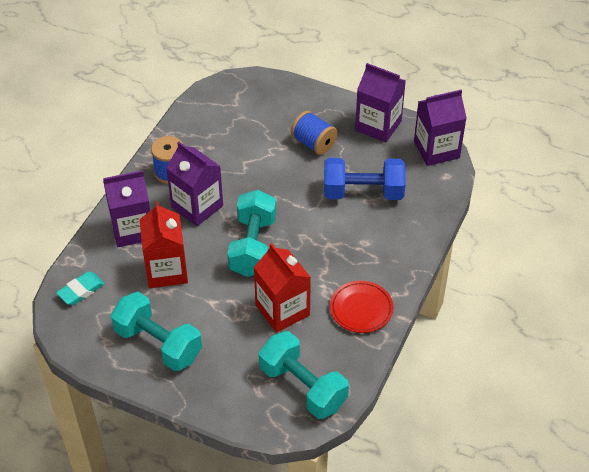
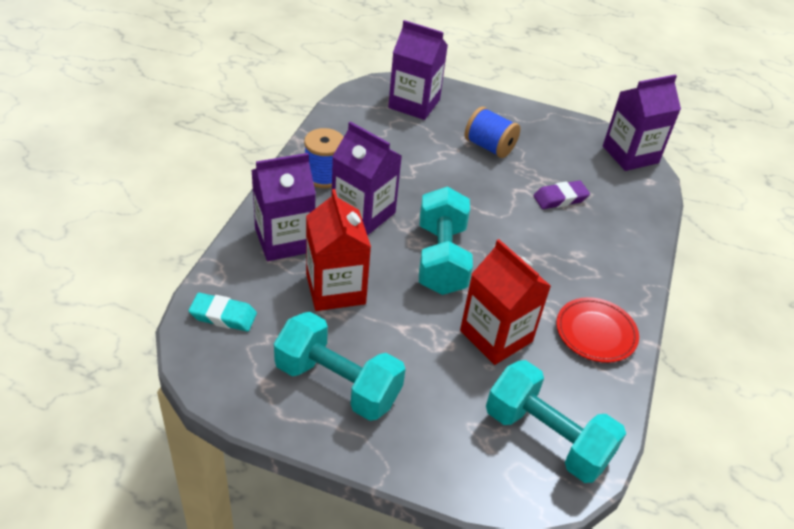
camera: 10 degrees left, 5 degrees down
(81, 291) = (223, 316): turquoise eraser -> turquoise eraser turned 60 degrees clockwise
(363, 192) = (560, 198): blue dumbbell -> purple eraser
(378, 125) = (558, 130): purple carton -> purple carton (414, 104)

